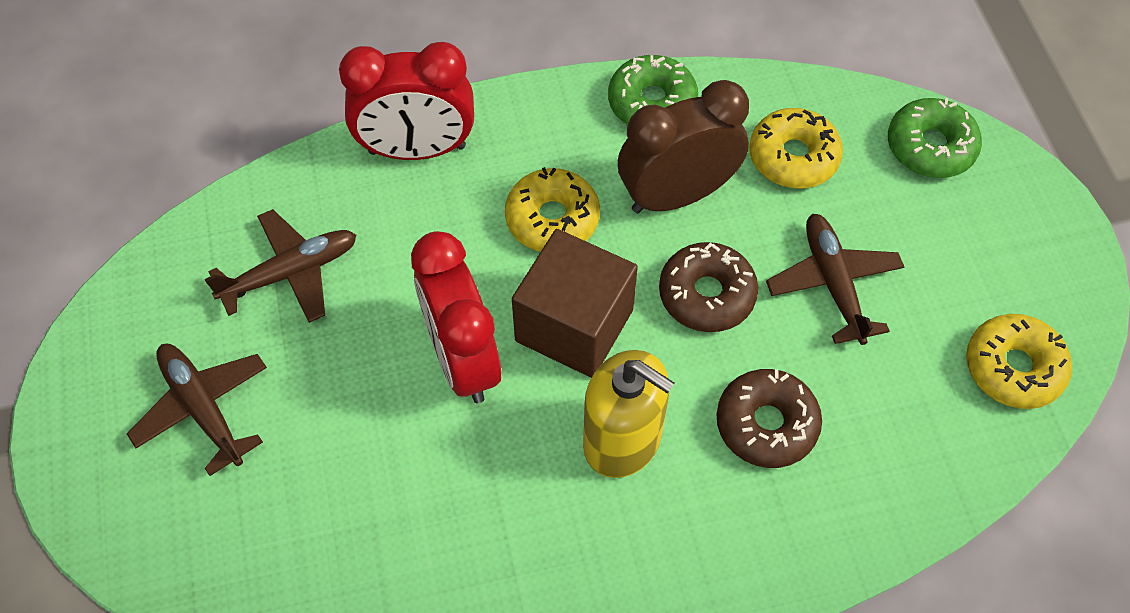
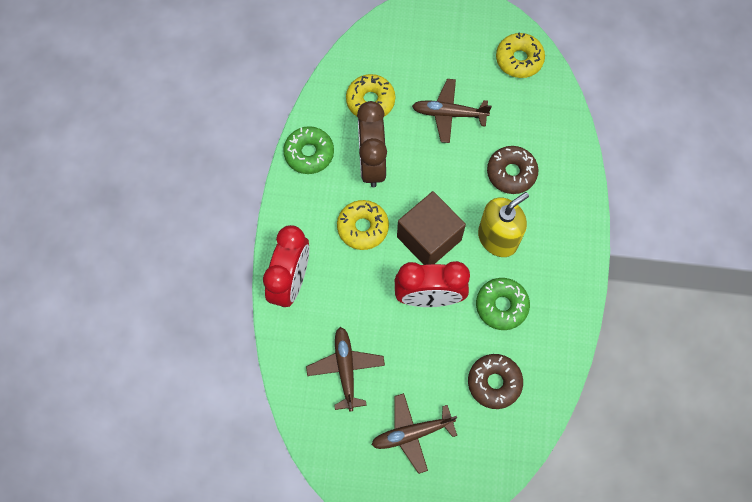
camera: 70 degrees left, 10 degrees up
(706, 294) = (434, 172): brown donut -> brown donut (494, 382)
(930, 147) = (389, 38): green donut -> green donut (501, 306)

